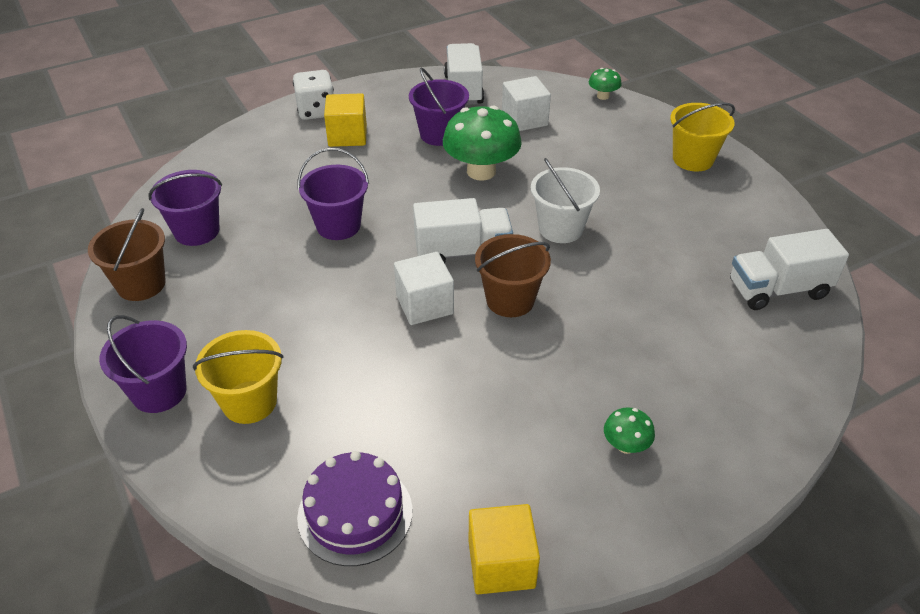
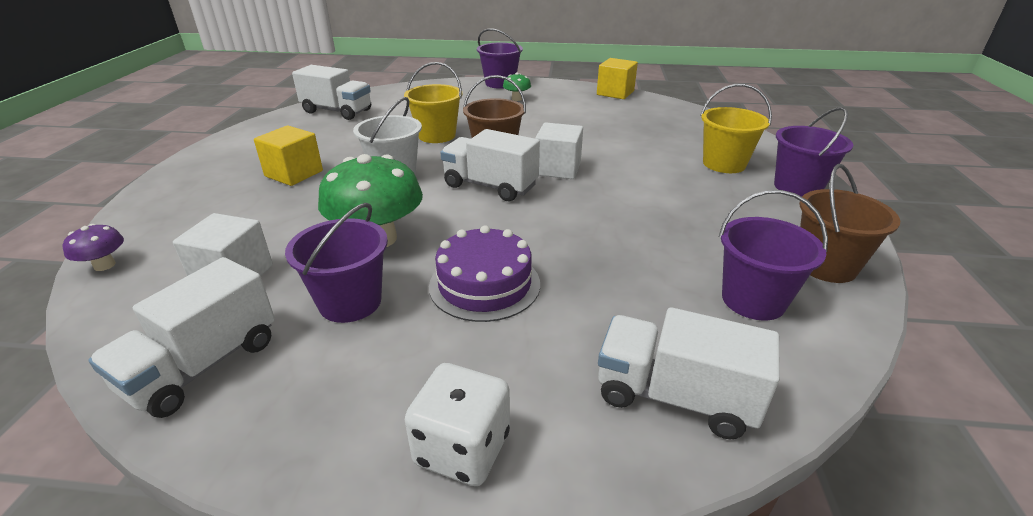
camera: 145 degrees left, 10 degrees down
(232, 161) = (674, 396): none -> white truck
(338, 225) = (579, 244): purple bucket -> purple bucket (500, 83)
(347, 136) = (464, 360): yellow cube -> yellow cube (294, 174)
(355, 513) = (675, 117): purple cake -> purple cake (484, 284)
(603, 96) = (104, 265): green mushroom -> purple mushroom
(693, 159) = (203, 177): yellow bucket -> yellow bucket (437, 135)

